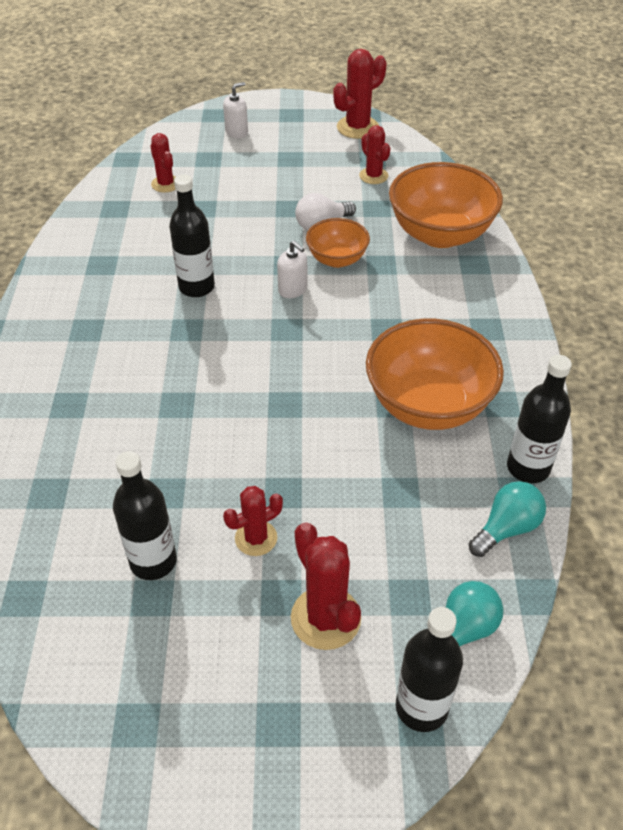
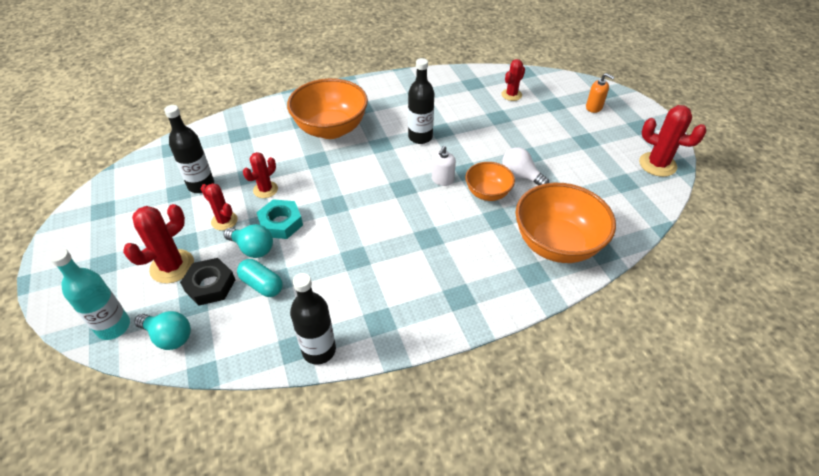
camera: 70 degrees right, 0 degrees up
(236, 132) = (594, 107): white soap dispenser -> orange soap dispenser
(294, 469) = (281, 223): none -> turquoise nut
(373, 176) = (601, 188): red cactus -> red cactus (265, 190)
(382, 571) = (210, 285): none -> black nut
(403, 509) = (262, 285): none -> turquoise capsule
(421, 707) = (113, 327): black bottle -> turquoise bottle
(428, 405) = (361, 277): orange bowl -> orange bowl (331, 129)
(506, 528) = (258, 346): turquoise light bulb -> turquoise light bulb (253, 248)

